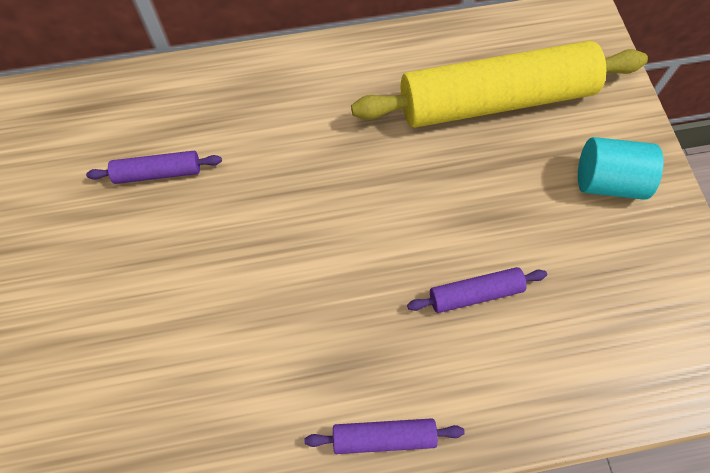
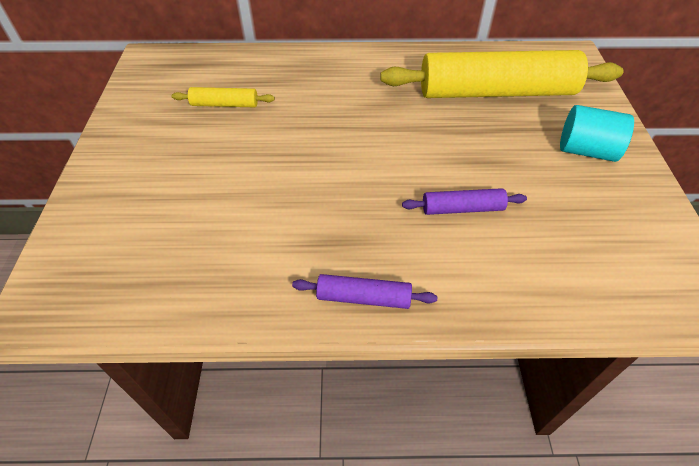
camera: 10 degrees right, 15 degrees down
(158, 173) = (225, 104): purple rolling pin -> yellow rolling pin

